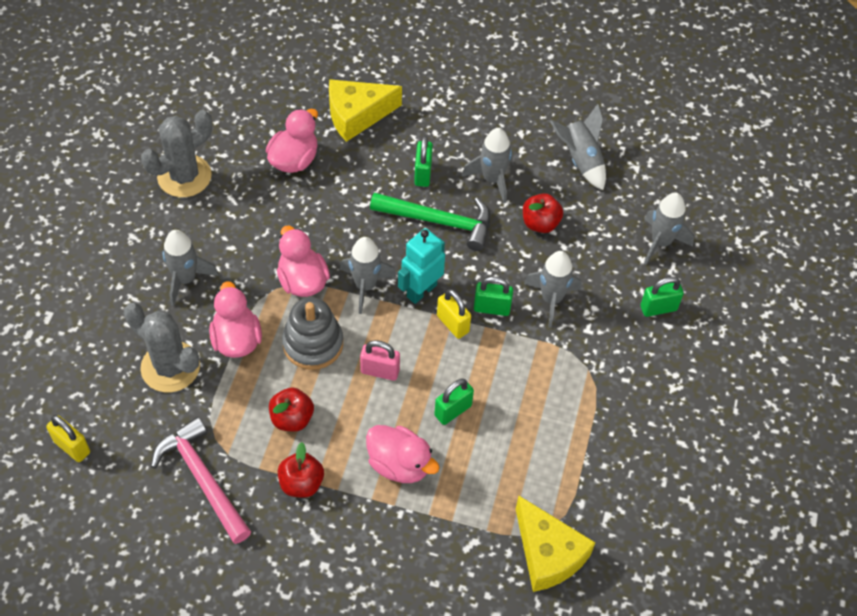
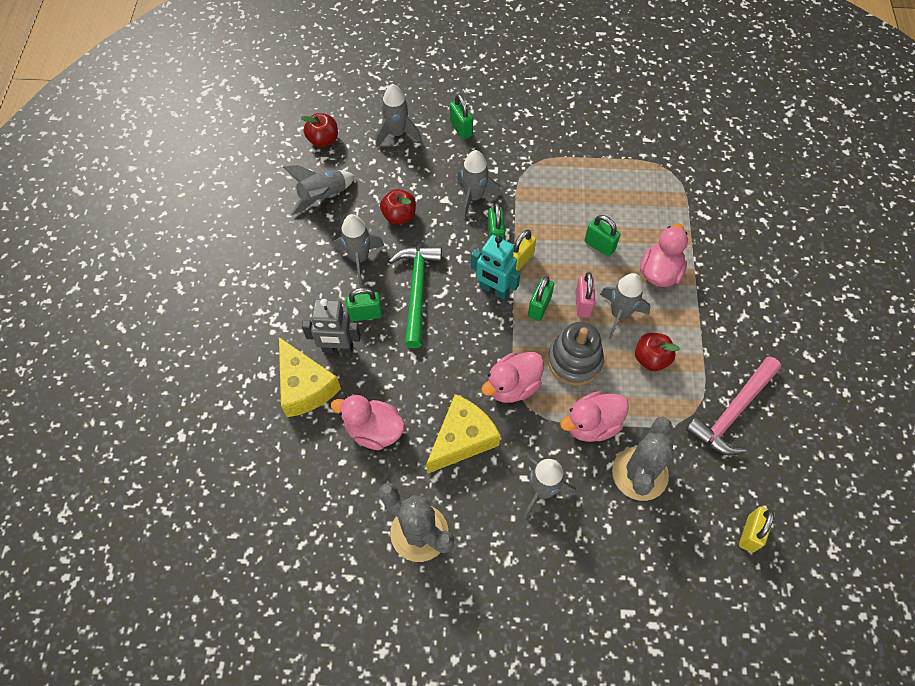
camera: 100 degrees left, 5 degrees up
(301, 483) = (704, 337): red apple -> red apple (323, 140)
(365, 286) = (502, 333): grey rocket -> grey rocket (619, 315)
(388, 328) = (539, 307): none -> green padlock
(390, 145) = (337, 348): none -> grey robot
(547, 554) = (690, 168): yellow cheese -> yellow cheese (462, 439)

